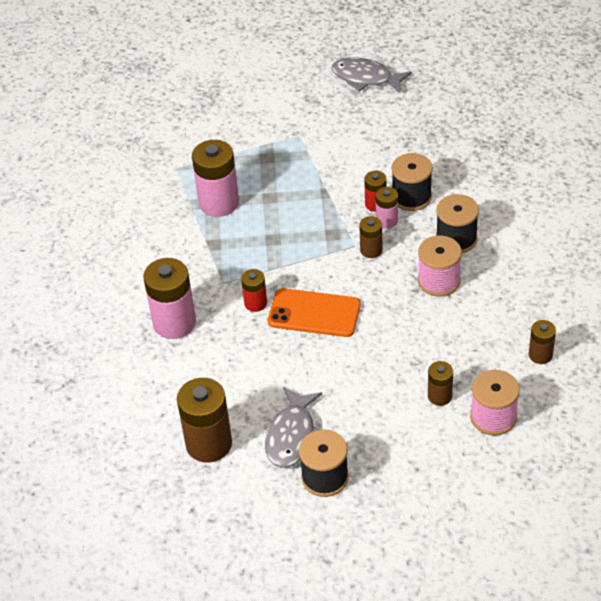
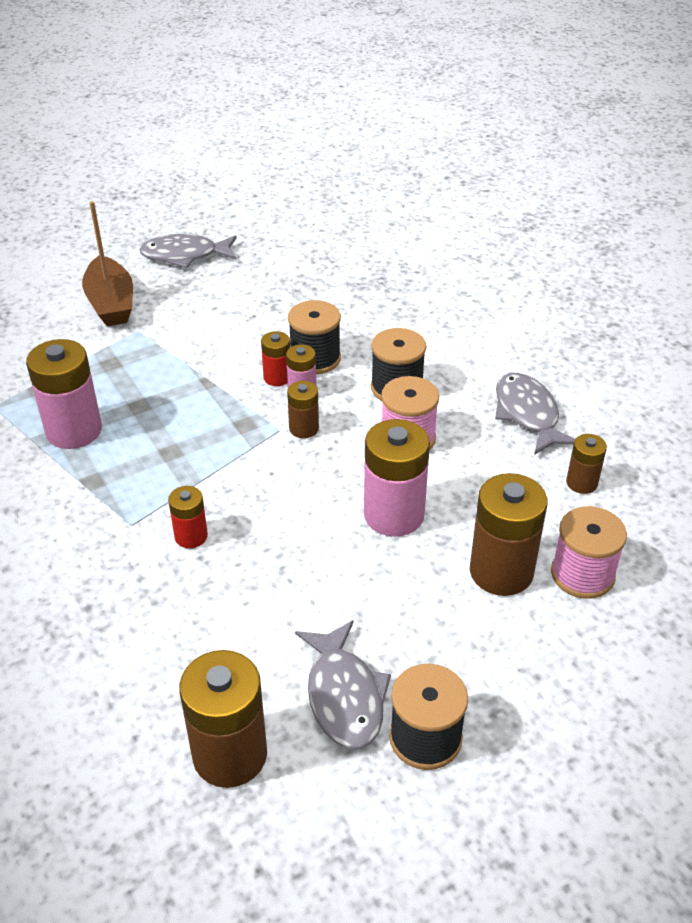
camera: 30 degrees left, 5 degrees down
(174, 323) = (88, 599): pink battery -> pink battery (394, 515)
(291, 106) = (111, 303): none -> brown boat
(314, 313) = (277, 524): orange phone -> none
(439, 396) = (501, 572): brown battery -> brown battery, size x1.87
(539, 290) = (527, 414): none -> grey fish

